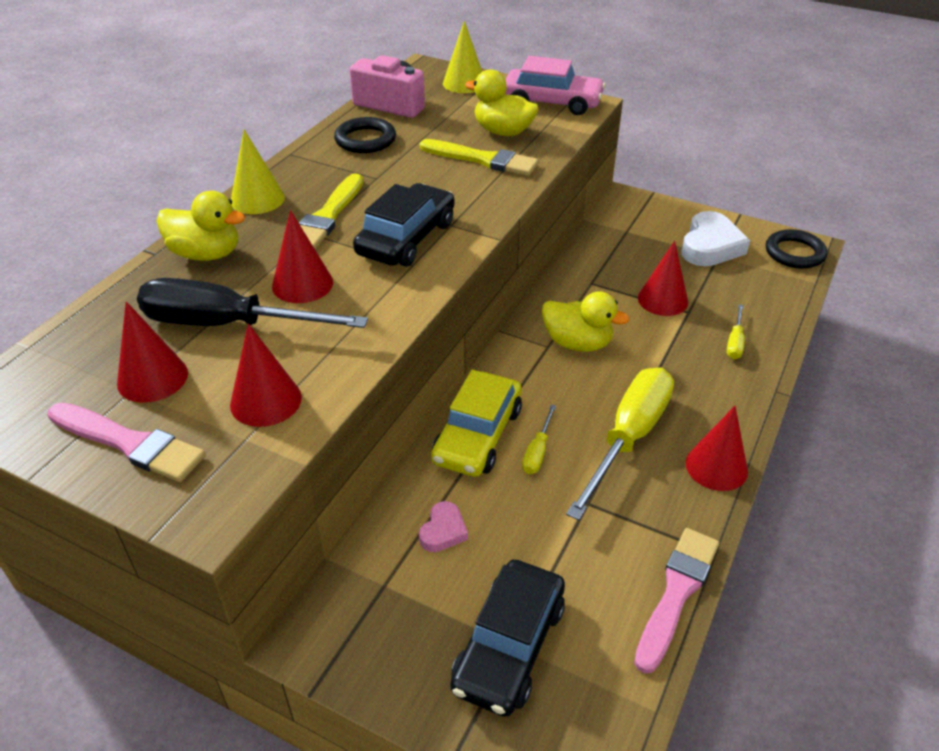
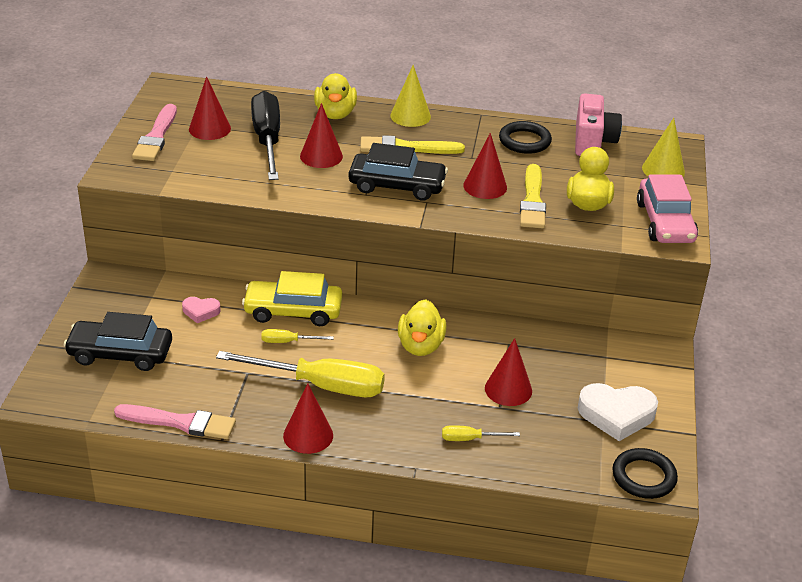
camera: 70 degrees right, 5 degrees down
(266, 401) = (205, 169): red cone -> red cone (485, 186)

